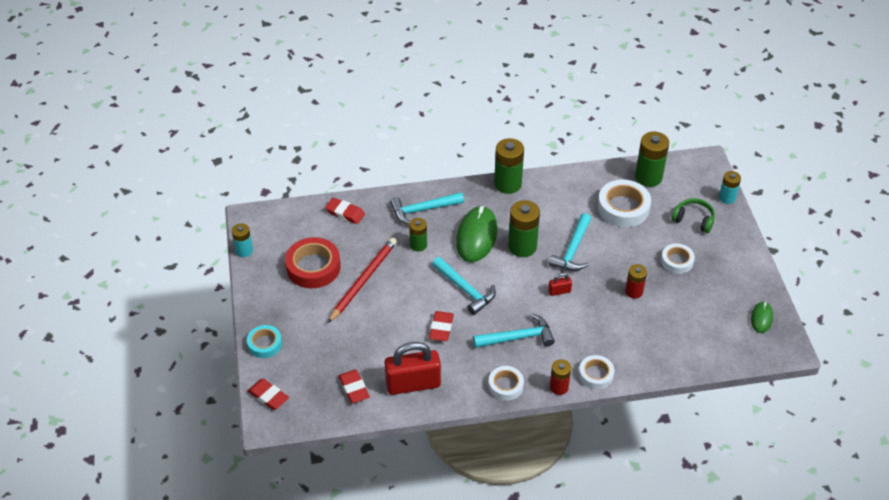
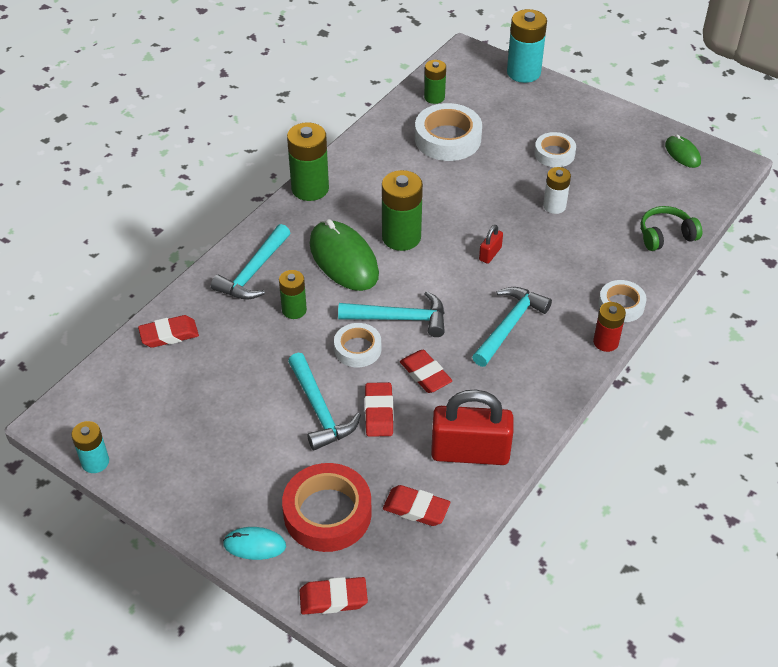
camera: 45 degrees left, 0 degrees up
(265, 344) = (254, 545): turquoise tape -> turquoise mouse
(313, 267) = (205, 417): red tape -> red tape (327, 513)
(363, 280) = (281, 389): red pencil -> none
(394, 329) = (379, 412): none -> red eraser
(413, 384) = (470, 452): red padlock -> red padlock turned 60 degrees clockwise
(505, 385) = (558, 380): white tape -> white tape (357, 349)
(573, 250) = (452, 207): turquoise hammer -> turquoise hammer (319, 410)
(634, 291) = (554, 206): red battery -> white battery
(648, 177) = (434, 97): green battery -> green battery, size x0.60
(693, 220) = (521, 109): green headphones -> green headphones (665, 235)
(727, 198) = (523, 72): turquoise battery -> turquoise battery, size x1.67

